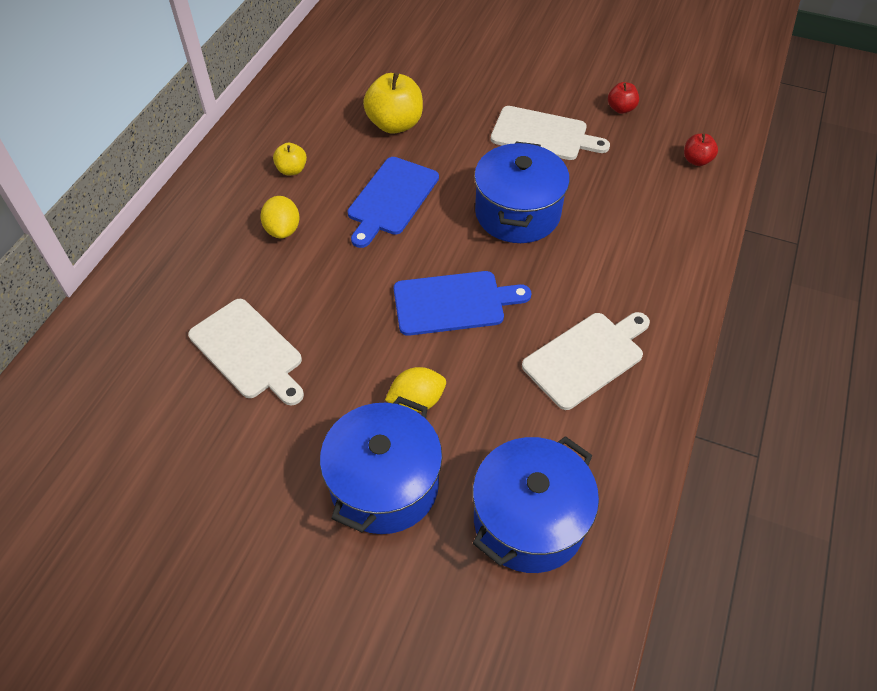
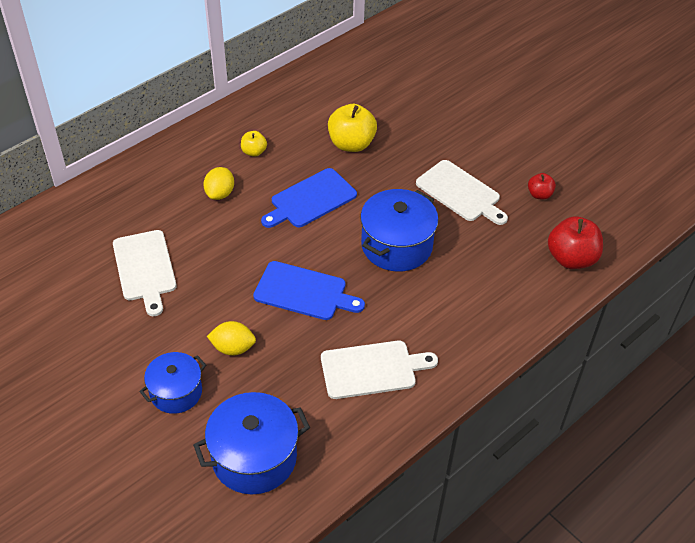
camera: 25 degrees right, 5 degrees down
(384, 484) = (176, 392): blue pot -> blue pot, size x0.64
(696, 160) = (571, 258): red apple -> red apple, size x1.87

